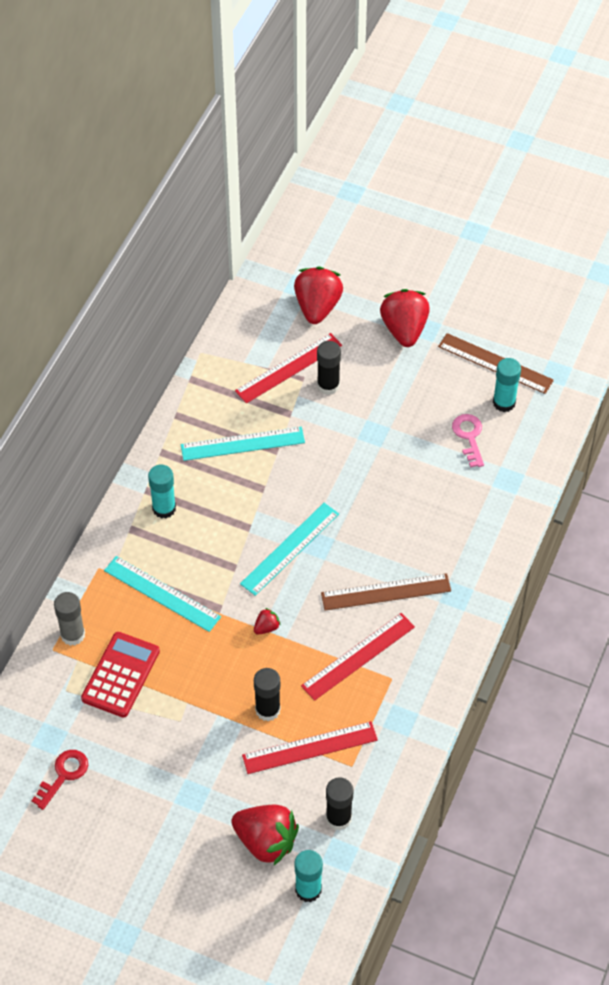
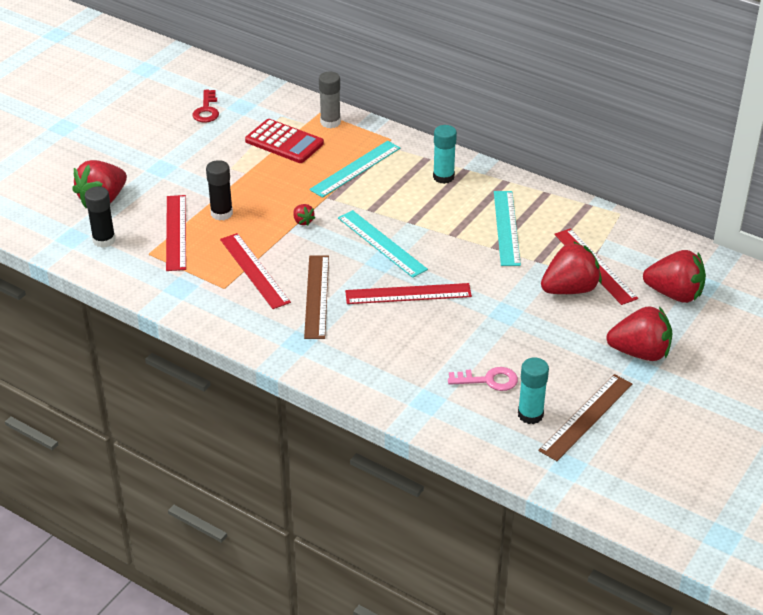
camera: 100 degrees right, 15 degrees down
(63, 775) = (206, 110): red key -> red key turned 45 degrees clockwise
(308, 889) = (50, 217): turquoise glue stick -> none
(328, 385) = (570, 289): black glue stick -> red strawberry
(364, 514) = (408, 294): none -> red ruler

